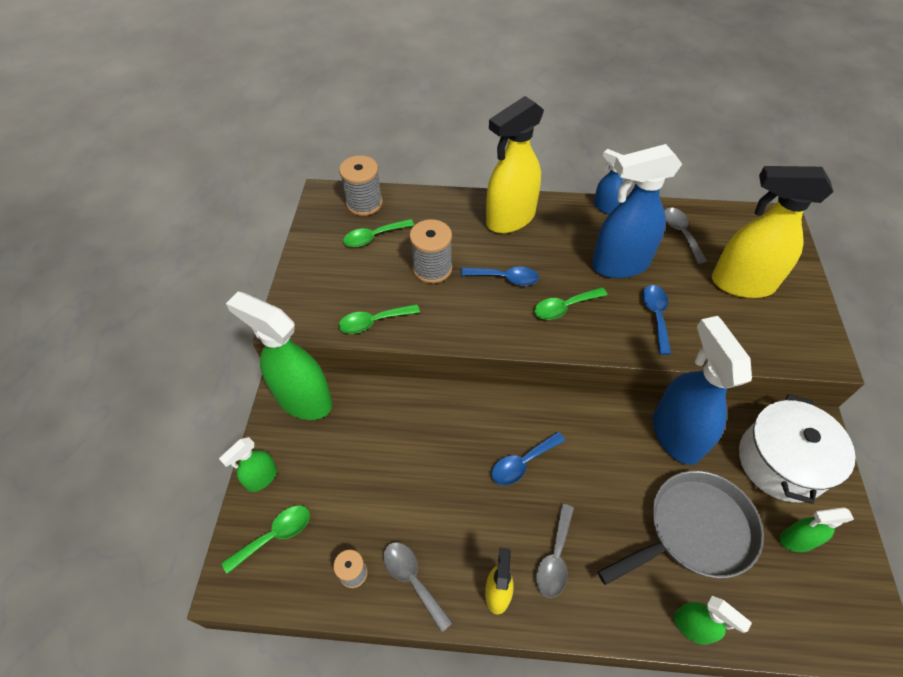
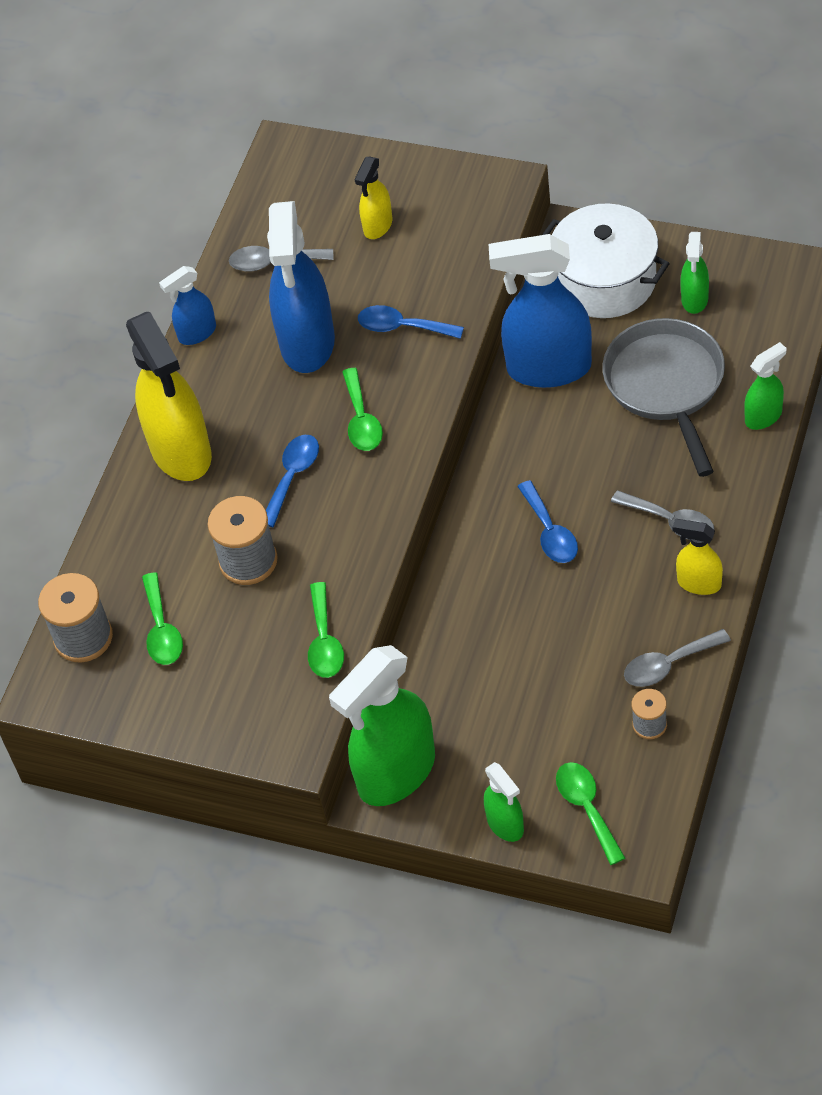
camera: 70 degrees left, 0 degrees up
(741, 284) = (377, 226): yellow spray bottle -> yellow spray bottle, size x0.50

